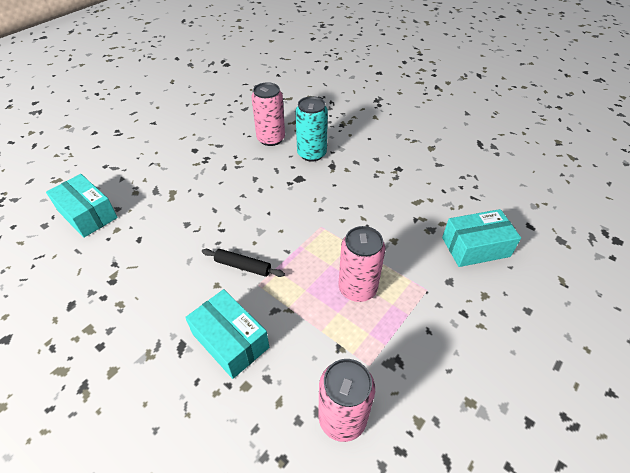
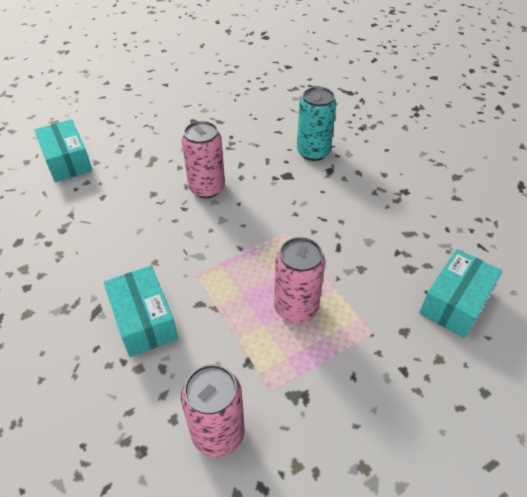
camera: 20 degrees right, 0 degrees up
(243, 266) = (188, 251): black rolling pin -> none
(271, 139) = (276, 126): pink can -> pink can (207, 188)
(475, 247) = (455, 302): turquoise box -> turquoise box turned 60 degrees counterclockwise

